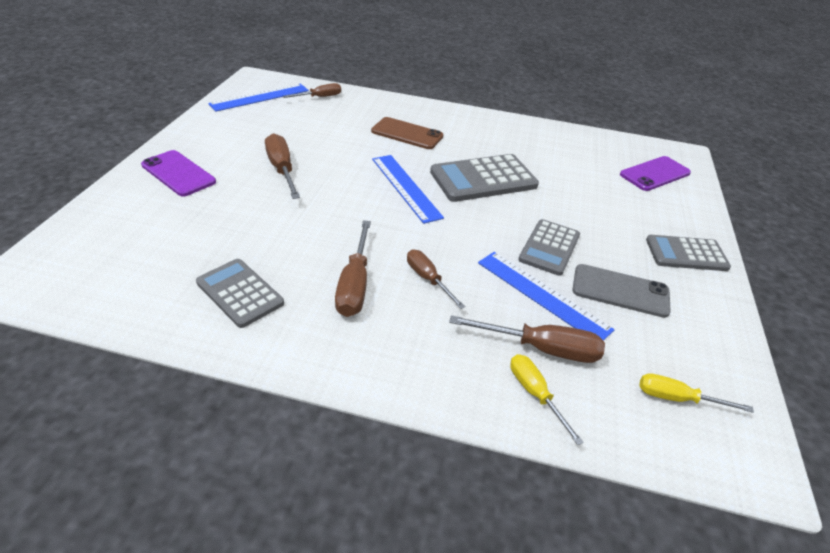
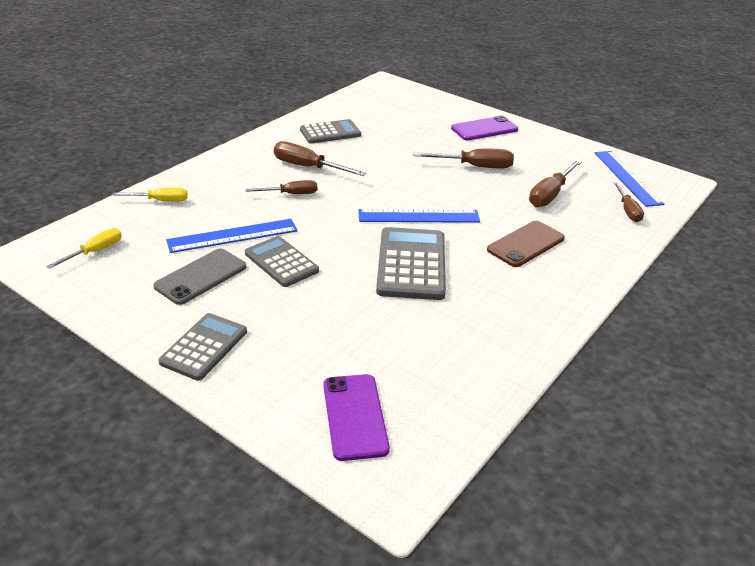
camera: 115 degrees right, 5 degrees down
(541, 348) = (188, 216): brown screwdriver -> brown screwdriver (550, 194)

